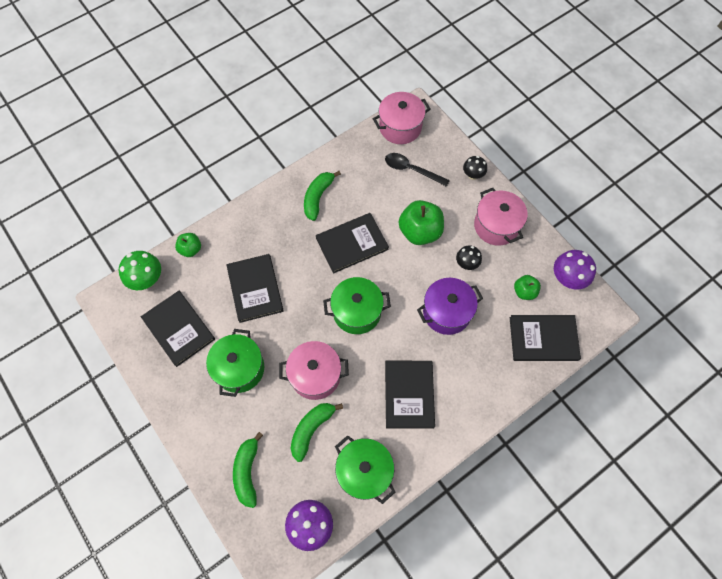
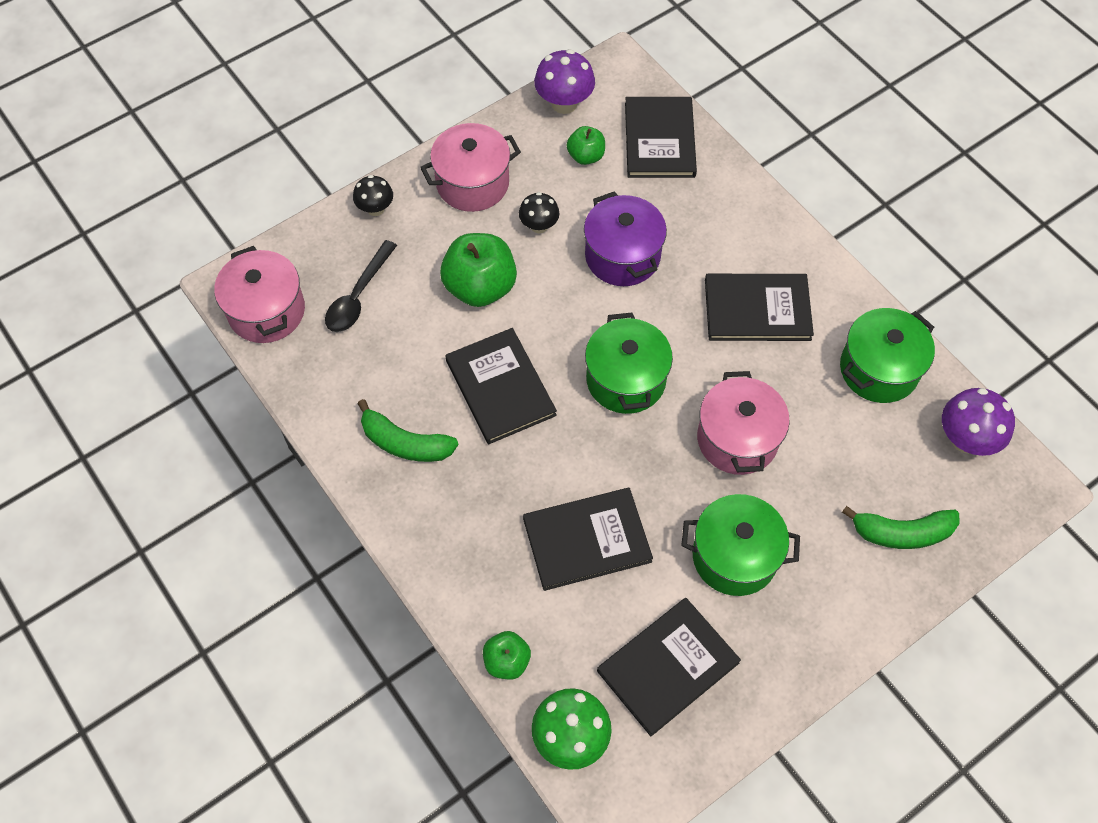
camera: 90 degrees left, 5 degrees down
(311, 429) = (825, 442): green banana -> none

